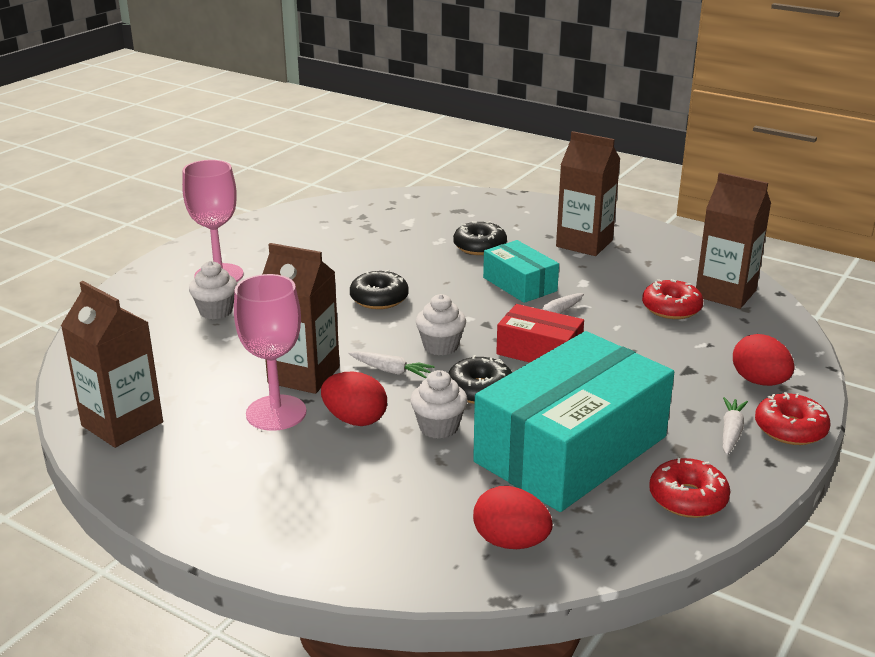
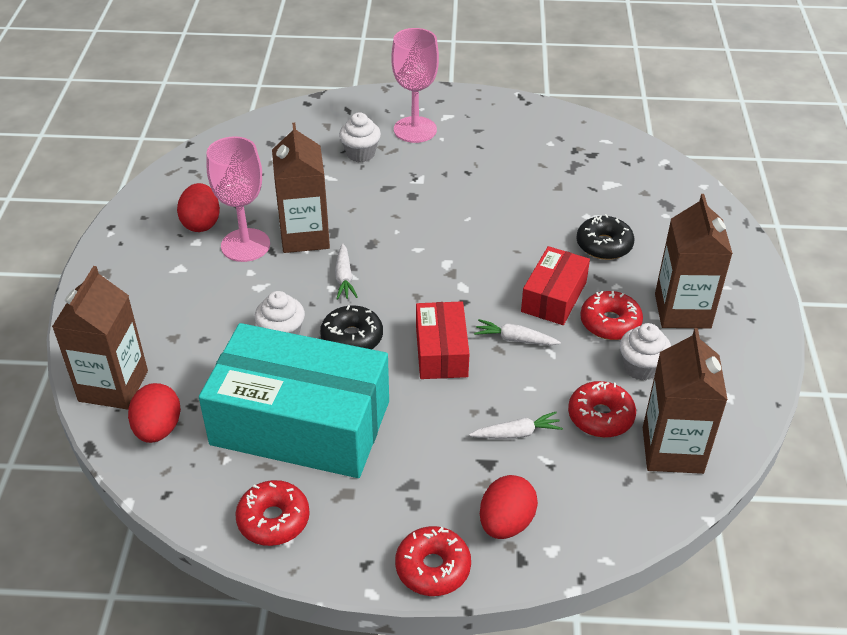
camera: 60 degrees right, 15 degrees up
(122, 424) = (186, 184): brown carton -> brown carton (113, 386)
(355, 420) = (263, 287): red egg -> red egg (201, 223)
(379, 299) = (452, 225): black donut -> none
(440, 346) = (403, 290): white cupcake -> white cupcake (641, 367)
(519, 284) = (554, 297): turquoise box -> red box
(572, 272) = (610, 323): none -> red donut
(731, 432) = (398, 523): white carrot -> white carrot (517, 433)

